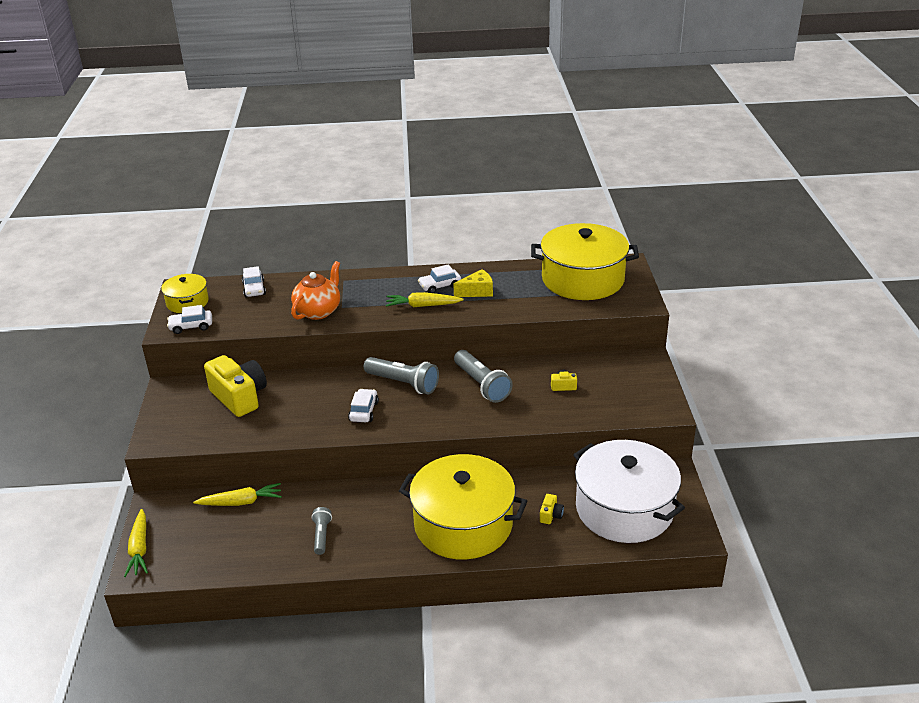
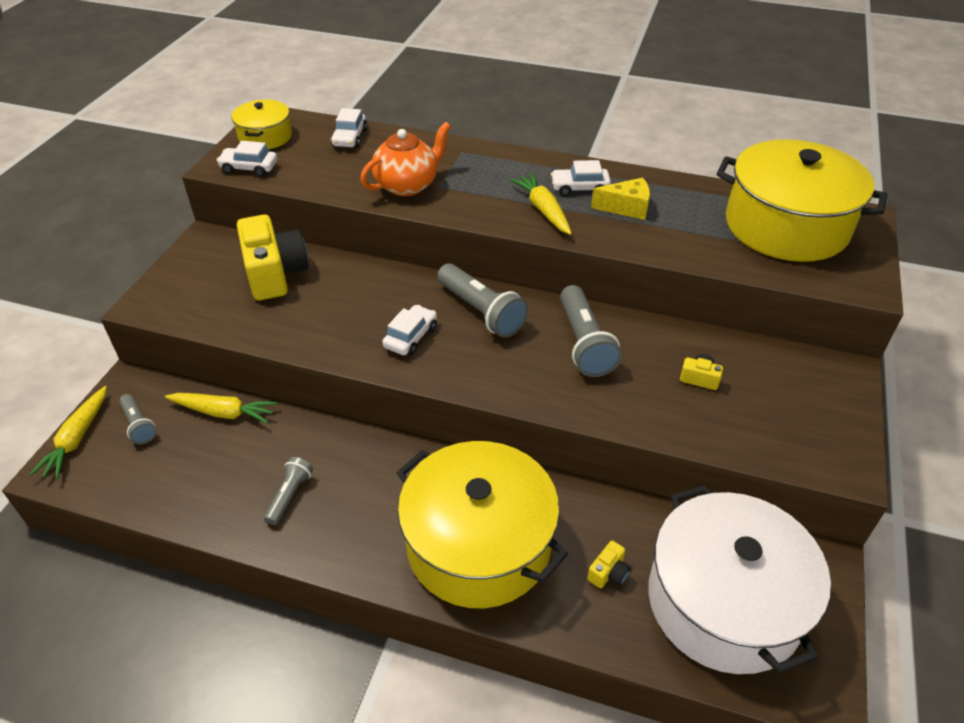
camera: 20 degrees right, 10 degrees up
(182, 527) = (139, 425): none -> grey flashlight
(422, 306) = (543, 210): yellow carrot -> yellow carrot turned 45 degrees clockwise

